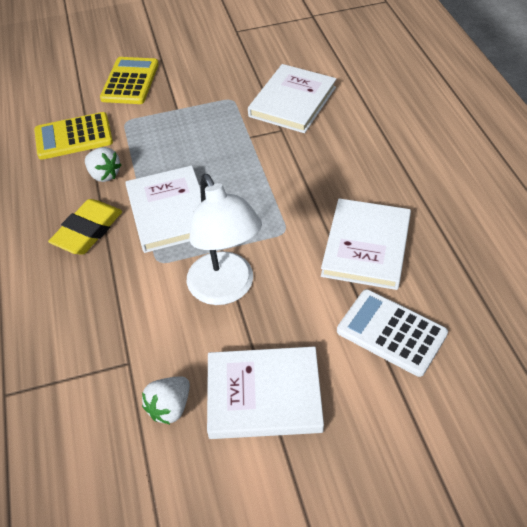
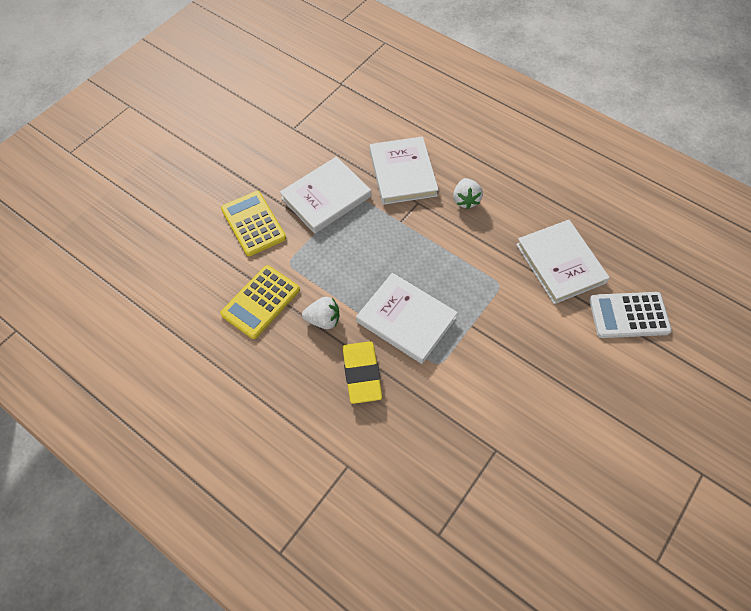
camera: 40 degrees left, 10 degrees up
(170, 407) = (553, 460): white strawberry -> white strawberry (465, 200)
(226, 289) = (505, 354): white lamp -> none
(264, 395) = (598, 410): white book -> white book (326, 197)

